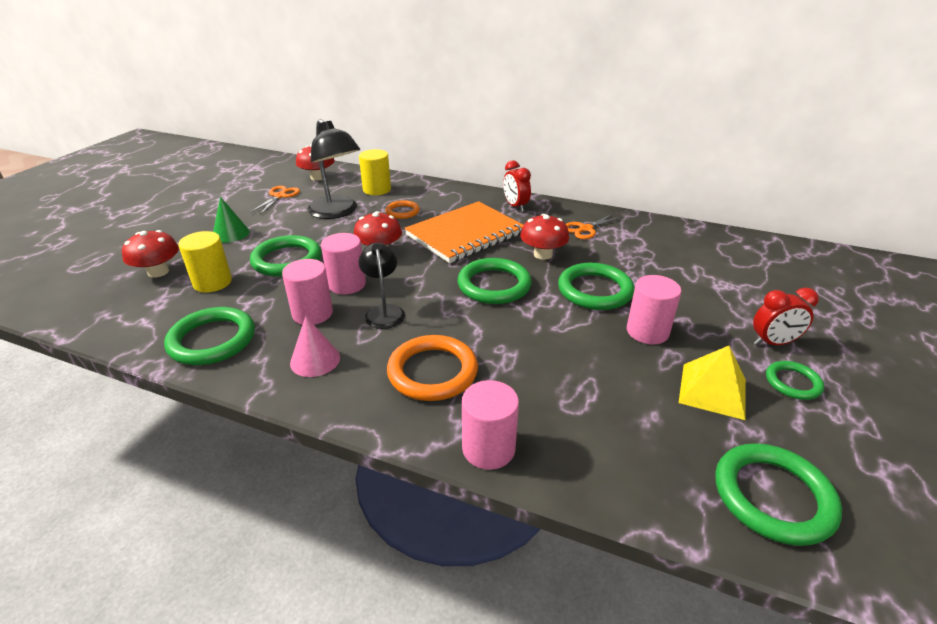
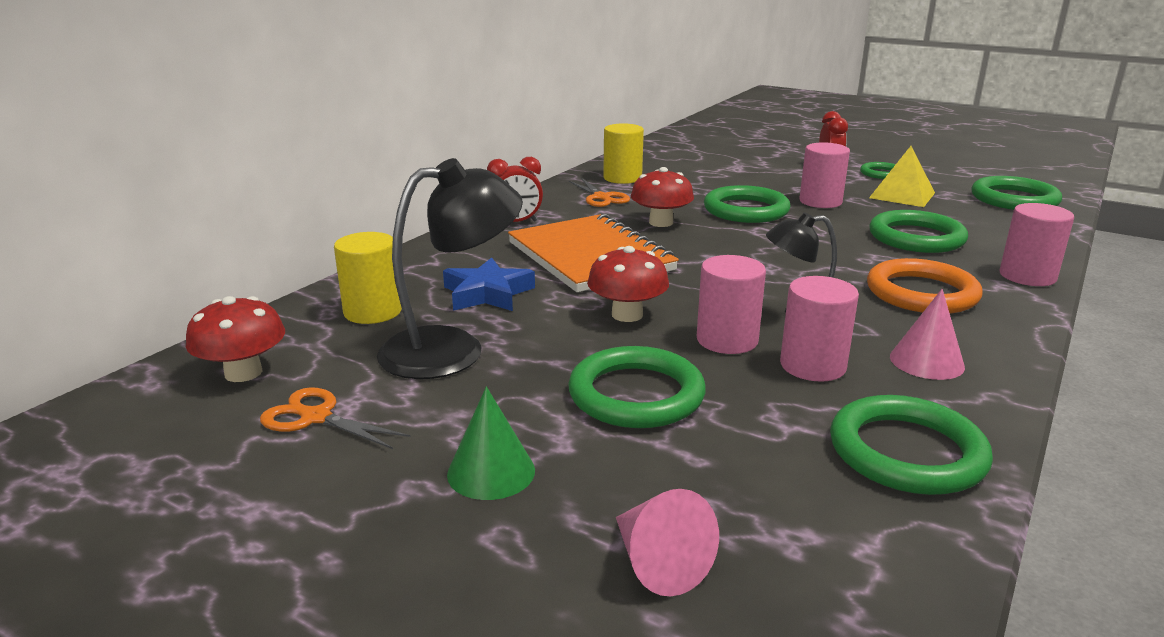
camera: 80 degrees left, 10 degrees down
(158, 272) = (658, 563): red mushroom -> pink cone
(212, 282) = (713, 473): yellow cylinder -> yellow cylinder (622, 178)
(402, 212) = (487, 293): orange ring -> blue star
(494, 285) = (733, 251): green ring -> green ring (916, 238)

